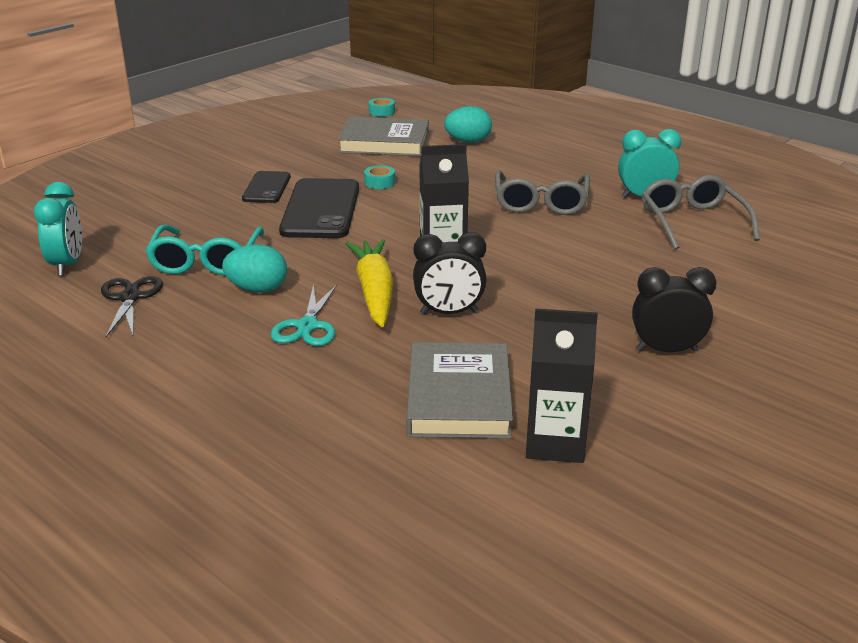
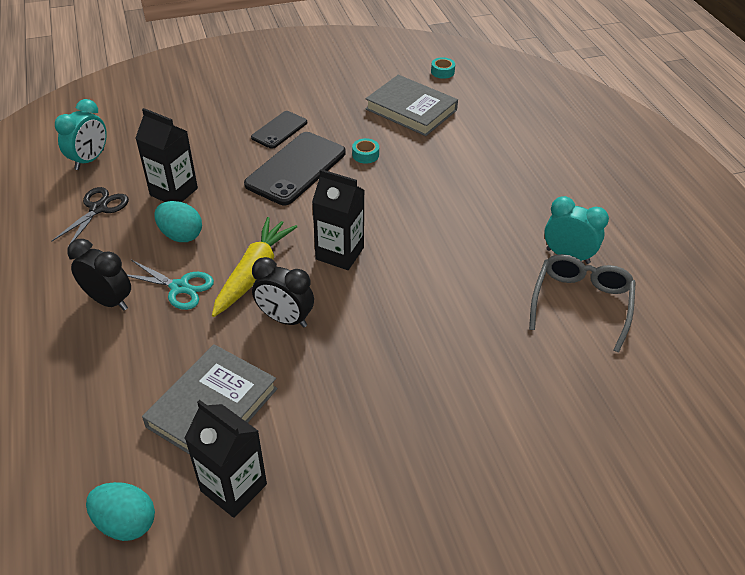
camera: 30 degrees right, 15 degrees up
(206, 261) = (174, 192): turquoise glasses -> black carton
(307, 326) = (180, 287): turquoise scissors -> turquoise scissors turned 105 degrees counterclockwise
(468, 141) = (480, 131): turquoise egg -> turquoise egg (126, 523)
(540, 203) = (470, 227): grey glasses -> none
(666, 350) = (408, 438): black clock -> black clock (109, 301)

